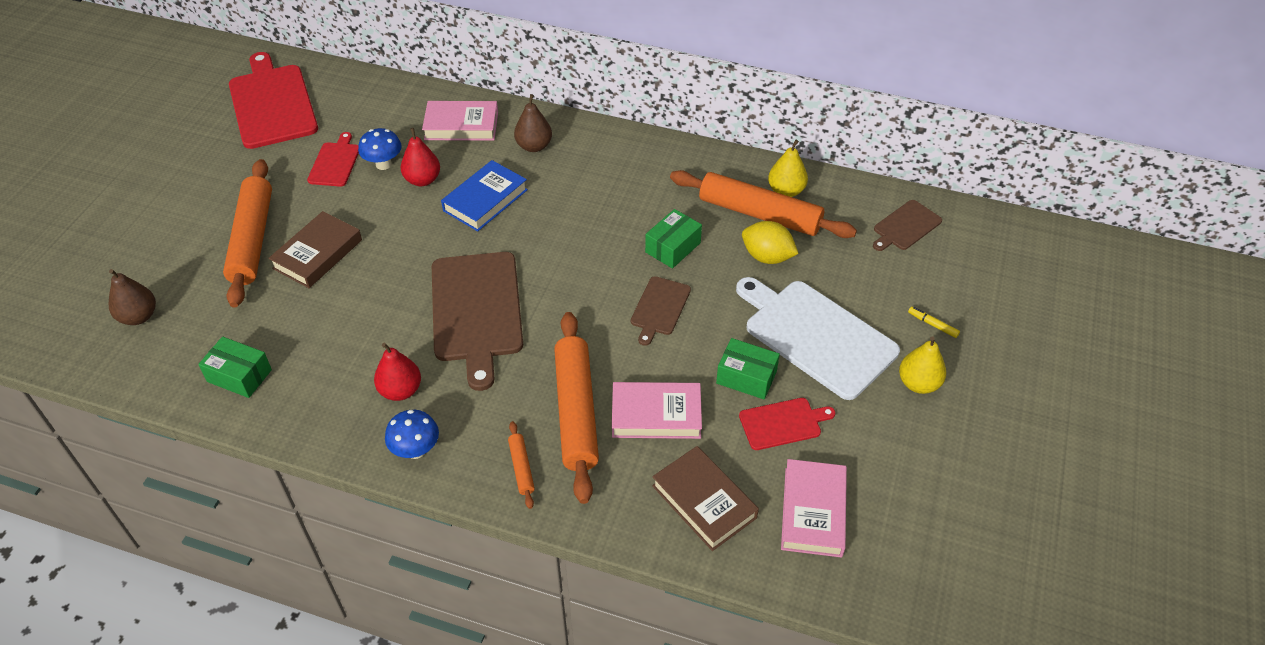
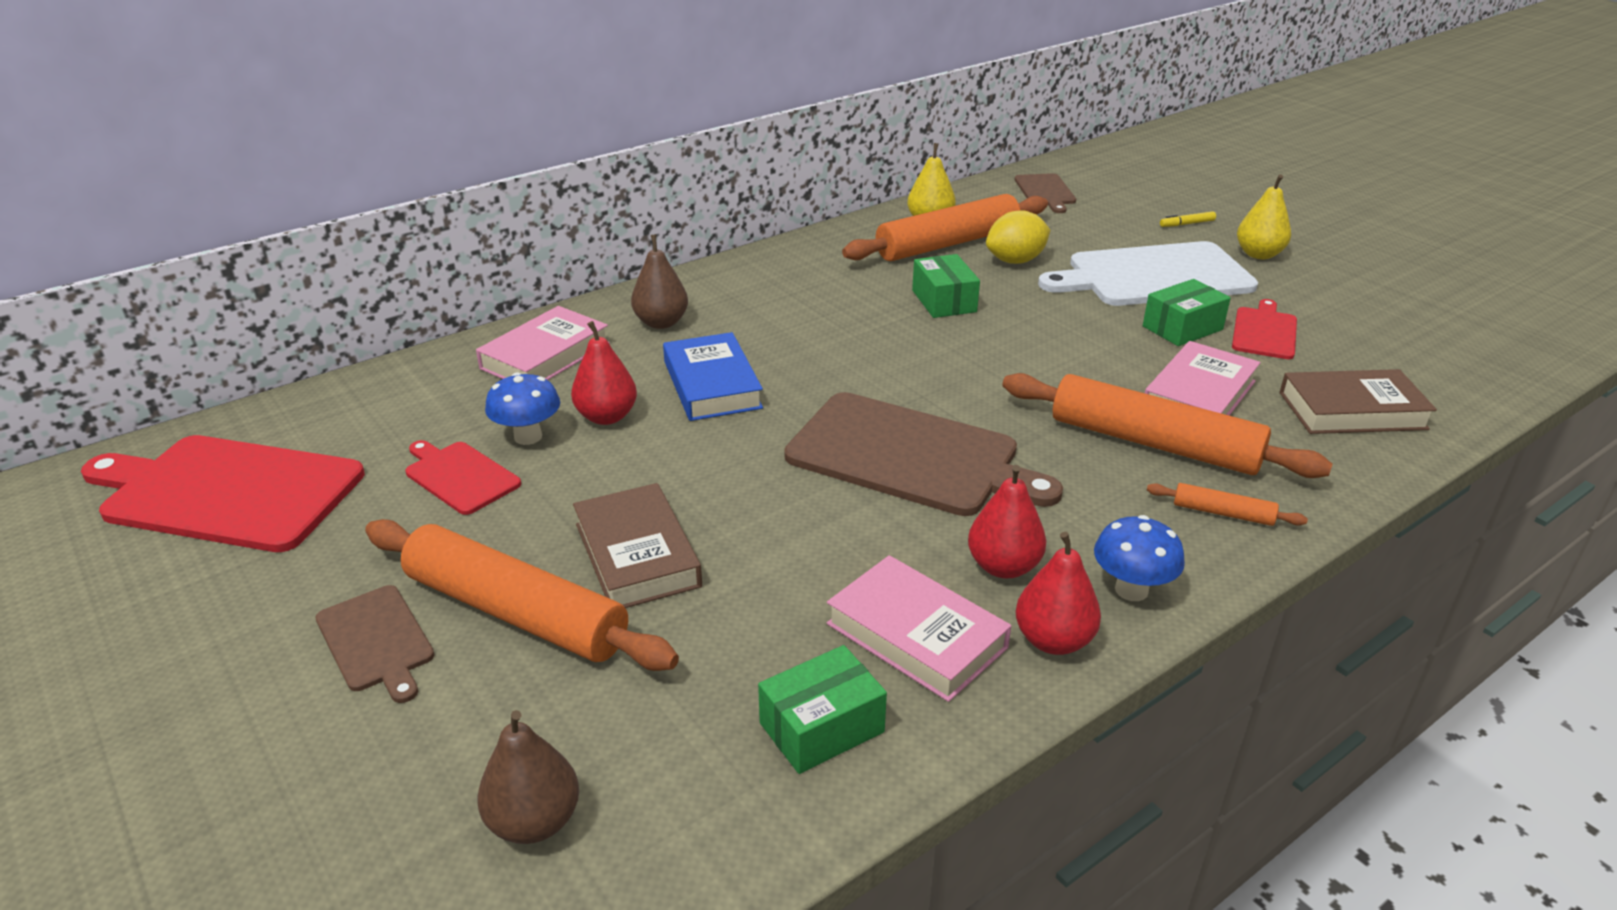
camera: 55 degrees left, 15 degrees down
(352, 433) = (1053, 640): none -> red pear
(659, 308) = (1031, 339): brown cutting board -> brown cutting board (376, 641)
(813, 512) = (1399, 357): pink book -> pink book (916, 636)

